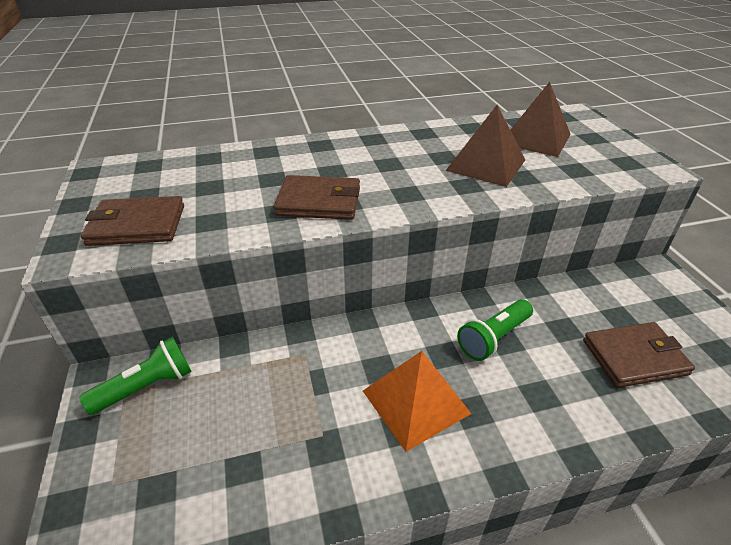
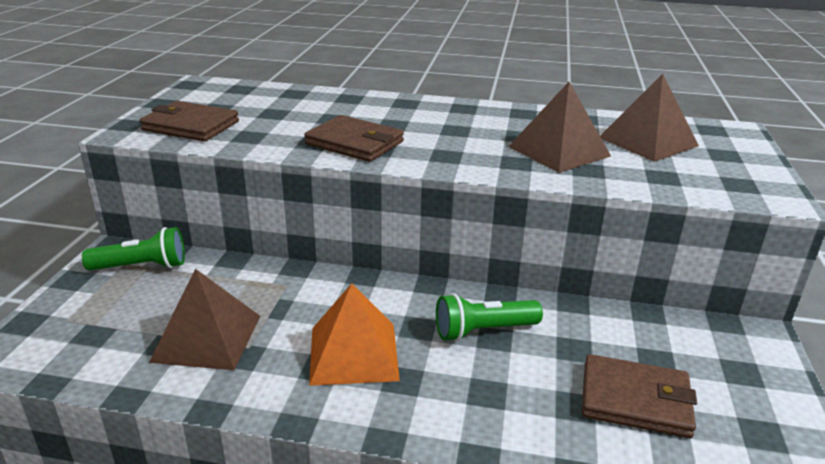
camera: 25 degrees right, 10 degrees down
(277, 442) = (207, 338): none -> brown pyramid

